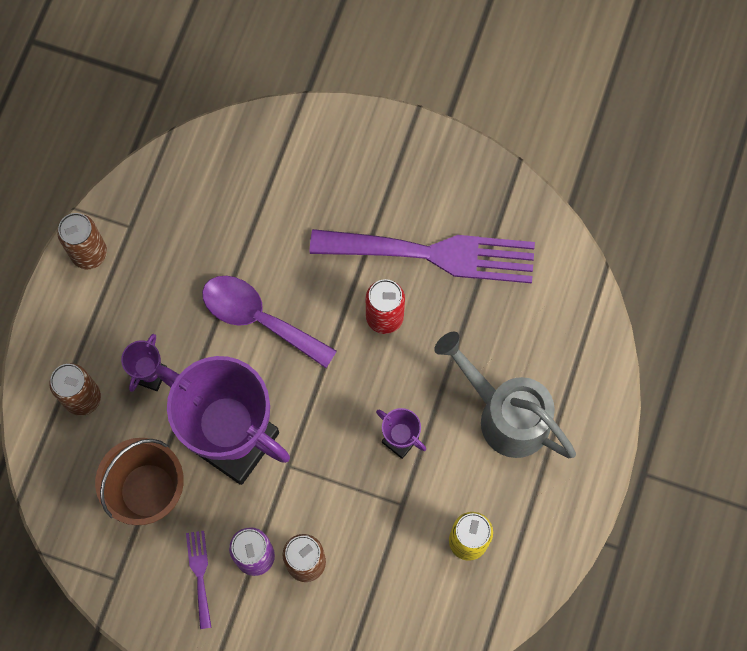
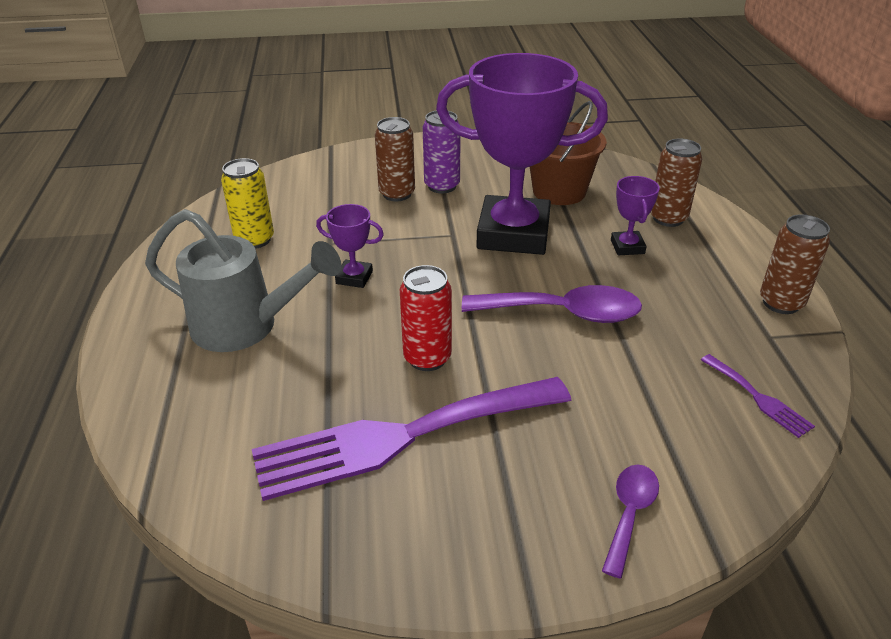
camera: 155 degrees right, 35 degrees down
(199, 574) = (479, 168): purple fork -> purple fork (758, 398)
(330, 142) = (629, 513): none -> purple spoon

